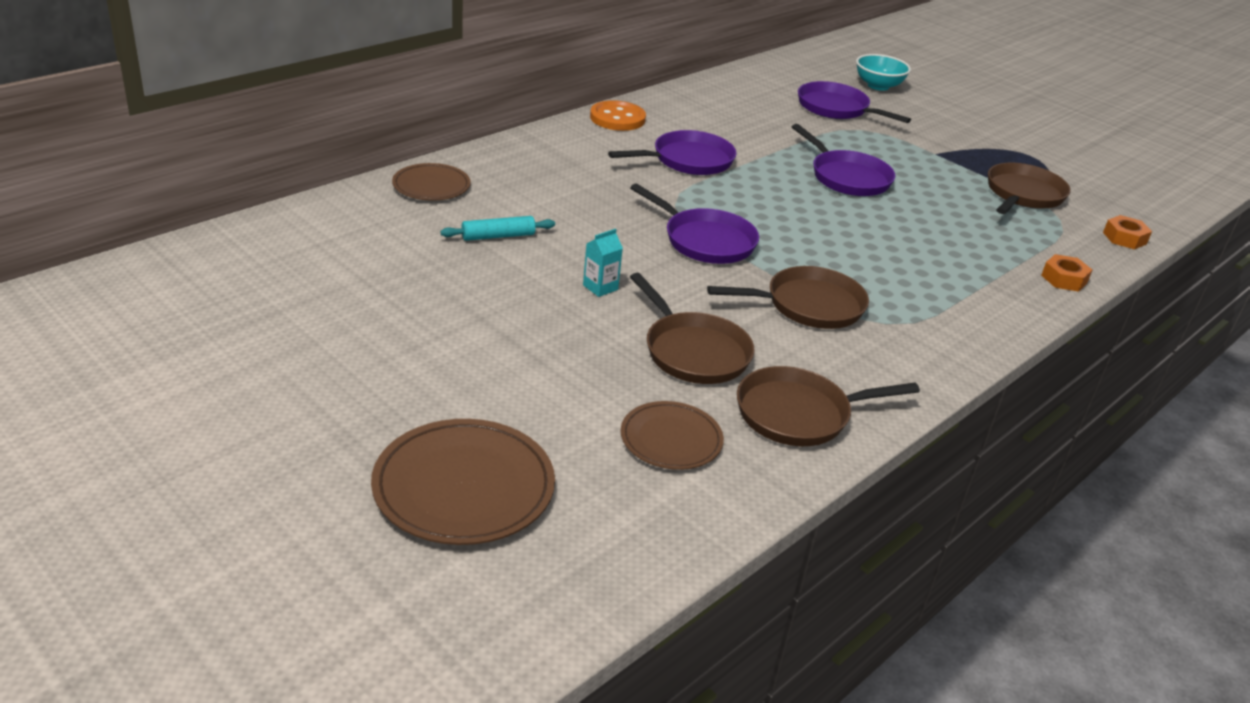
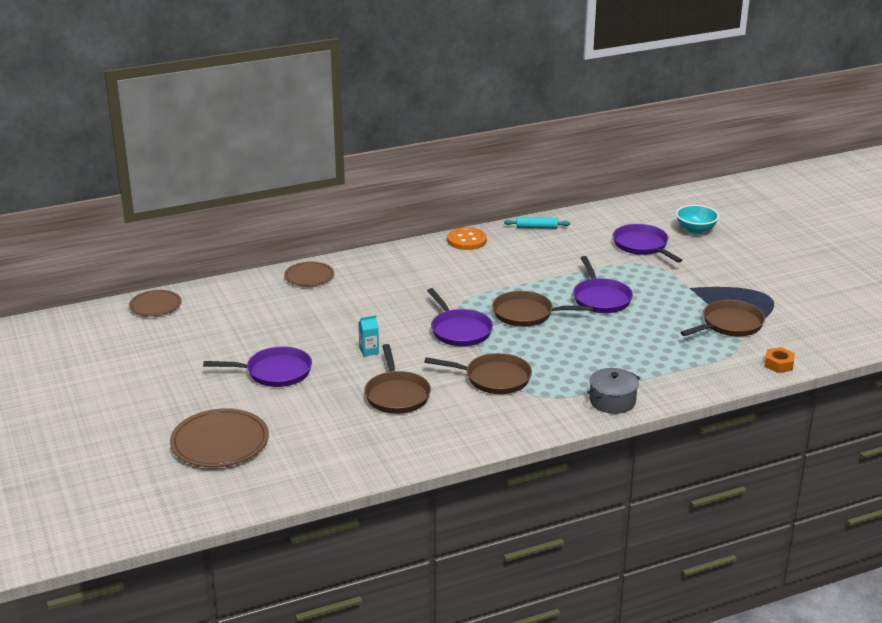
camera: 25 degrees right, 5 degrees down
(498, 236) = (329, 313): turquoise rolling pin -> turquoise rolling pin (536, 227)
(671, 439) = (346, 438): brown plate -> brown plate (155, 306)
(688, 160) = (493, 275): purple pan -> purple pan (274, 372)
(799, 414) = (432, 437): brown pan -> brown pan (526, 314)
(987, 316) = (612, 401): none -> grey pot
(1064, 279) = (696, 385): orange nut -> none

